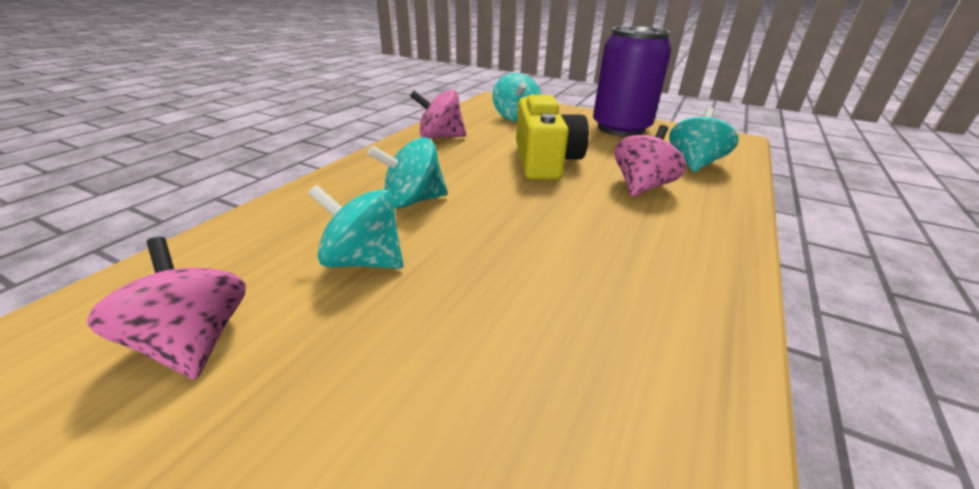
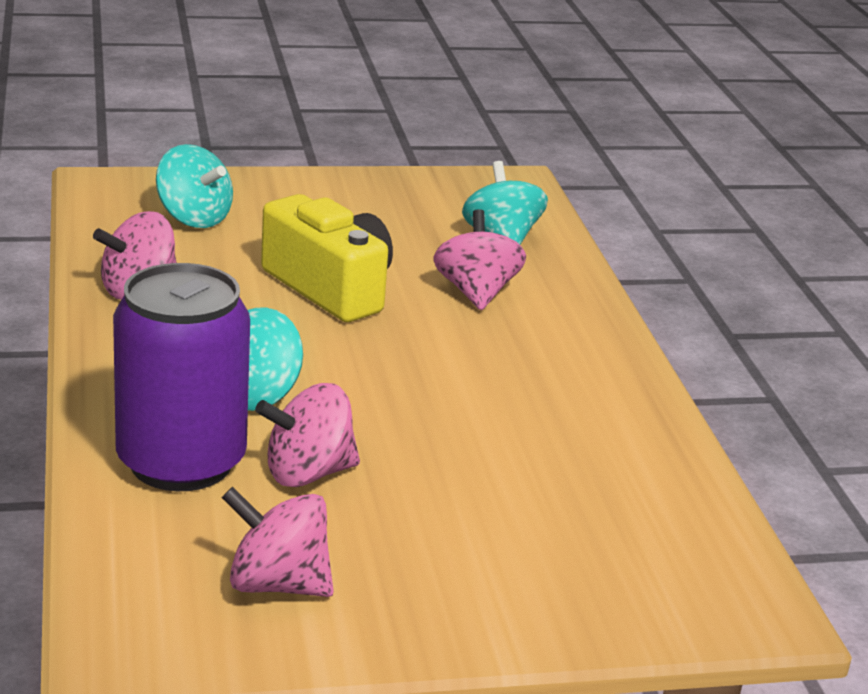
camera: 40 degrees left, 5 degrees down
(363, 261) = (308, 473): turquoise spinning top -> pink spinning top
(620, 128) = (362, 200): purple can -> purple can (181, 462)

